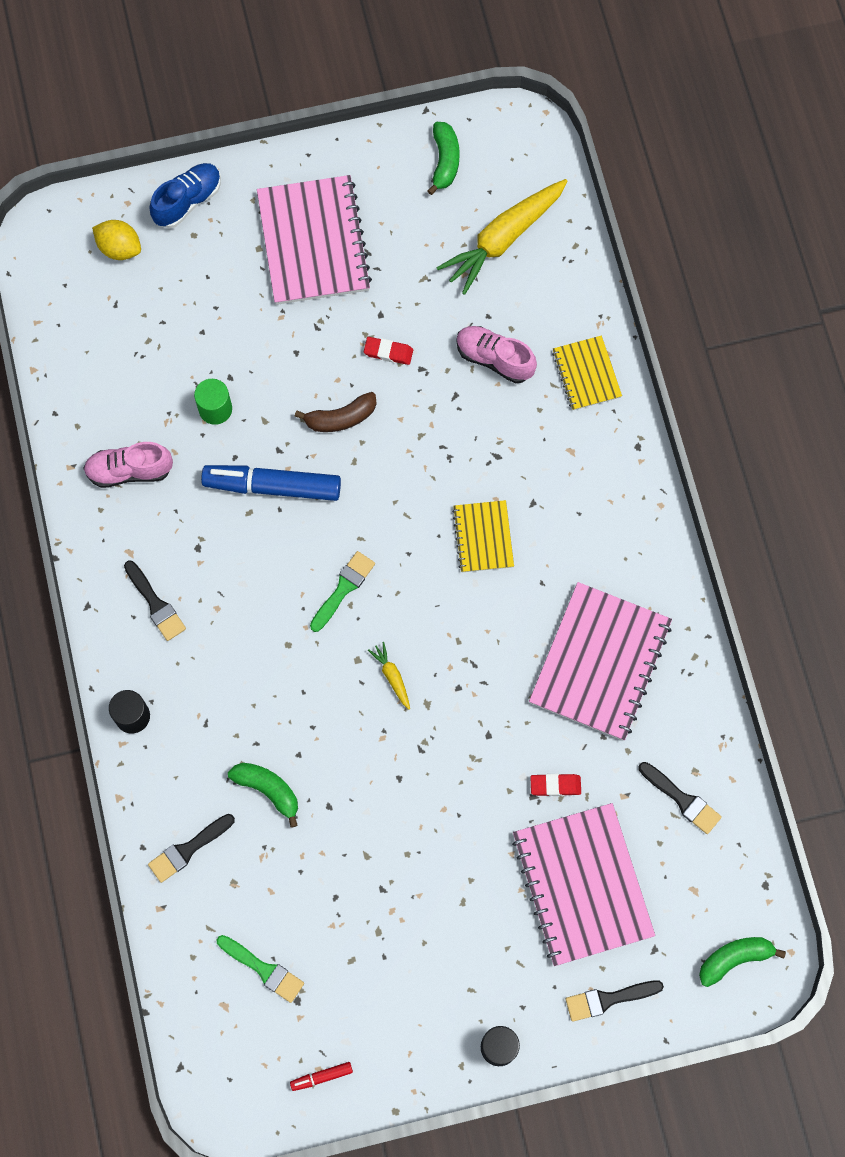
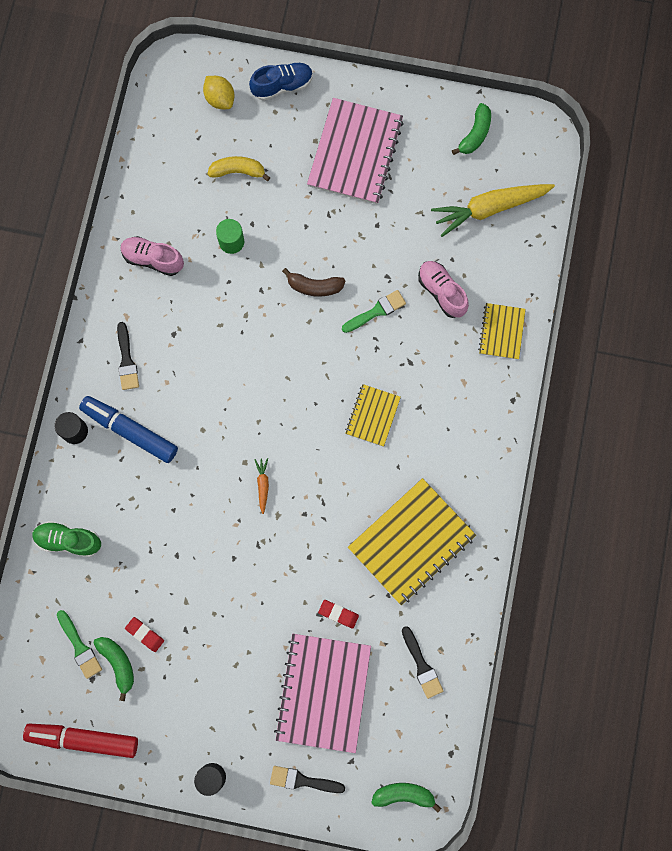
camera: 25 degrees right, 5 degrees up
(183, 323) = (238, 171): none -> yellow banana
(188, 849) = (68, 540): black brush -> green shoe
(268, 790) = (141, 524): green banana -> green banana (118, 663)
(273, 486) = (245, 314): blue marker -> blue marker (130, 431)
(322, 1077) = (83, 739): red marker -> red marker, size x2.37
(343, 588) = (259, 408): green brush -> green brush (376, 311)
(388, 352) = (370, 254): red eraser -> red eraser (145, 634)
(392, 676) = (262, 485): yellow carrot -> orange carrot
(600, 662) = (411, 542): pink notebook -> yellow notebook

